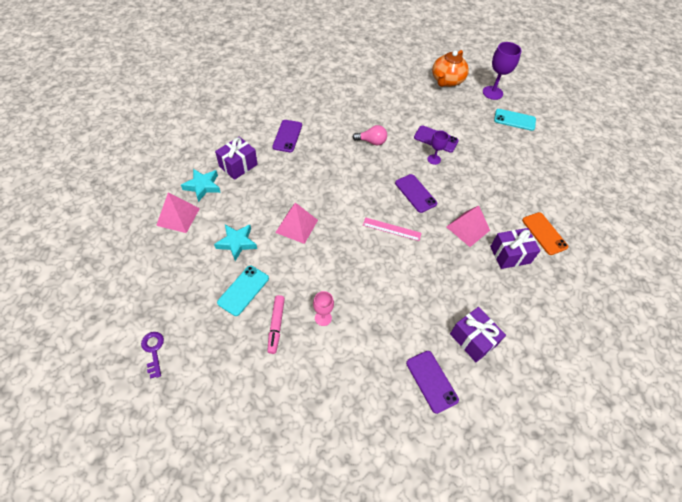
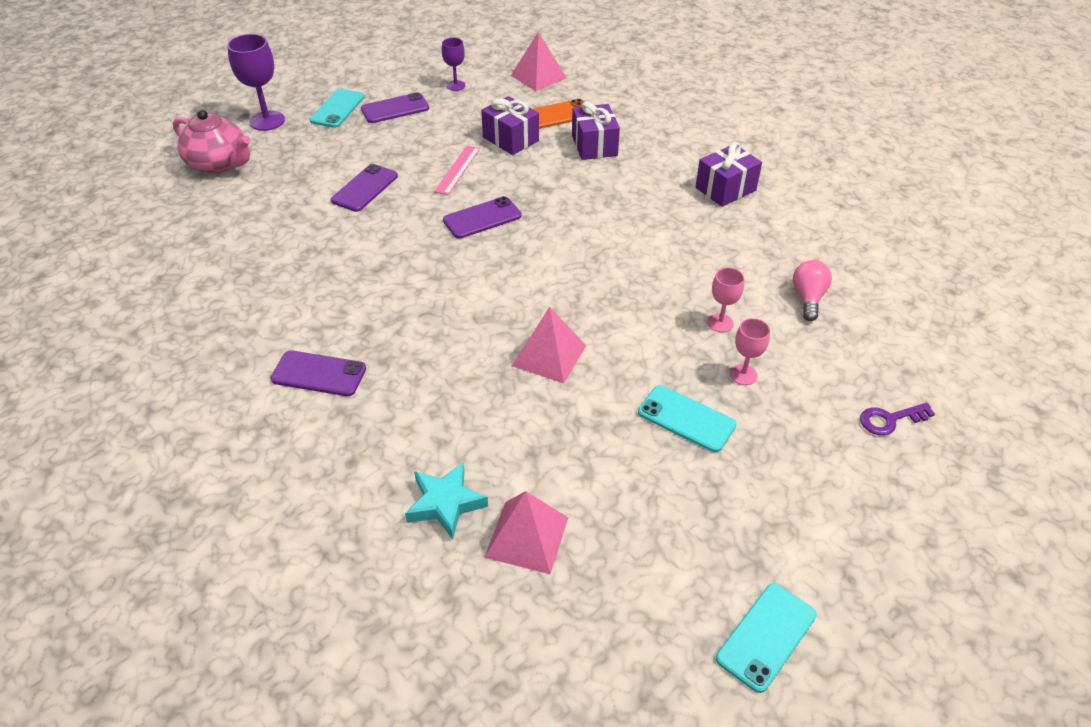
camera: 85 degrees left, 10 degrees down
(99, 312) = (766, 636): none -> turquoise phone
(153, 350) = (821, 531): purple key -> purple key (890, 419)
(237, 243) = (589, 435): turquoise star -> none
(238, 165) = (392, 448): purple gift -> purple gift (511, 139)
(276, 326) = (743, 375): pink marker -> pink goblet
(372, 142) = (357, 260): pink light bulb -> pink light bulb (808, 298)
(391, 229) = (553, 247): pink ruler -> pink ruler (457, 169)
(431, 381) = (790, 227): purple phone -> purple phone (395, 109)
(434, 159) = (411, 194): purple goblet -> purple goblet (455, 85)
(447, 81) = (219, 163): orange teapot -> pink teapot
(468, 228) = (551, 175): pink pyramid -> pink pyramid (538, 76)

